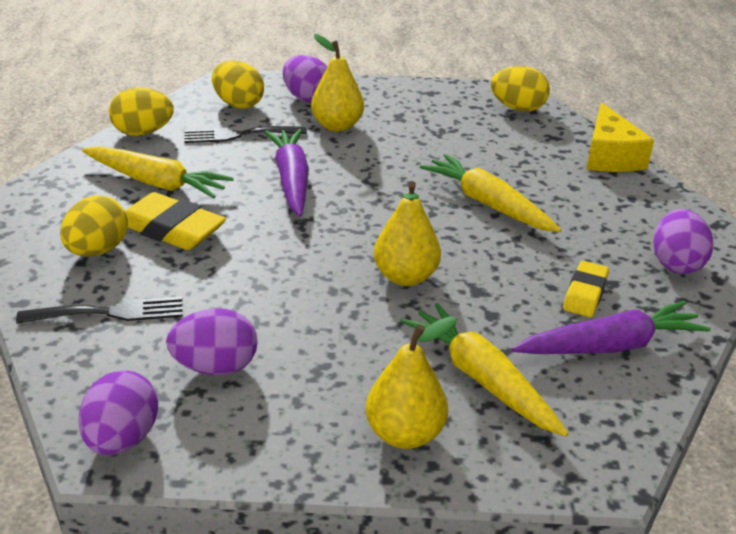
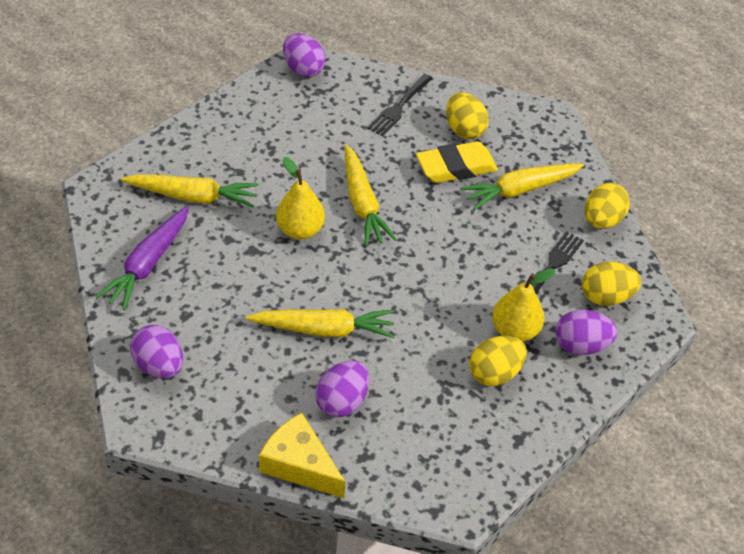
camera: 130 degrees right, 15 degrees up
(215, 367) = (315, 118): purple egg -> purple egg (342, 401)
(291, 180) = (459, 253): purple carrot -> none
(310, 258) = (362, 204): none -> yellow carrot
(405, 434) = (198, 146): yellow pear -> none
(517, 108) = (432, 477): yellow egg -> yellow egg (494, 373)
(585, 294) = (193, 293): yellow eraser -> none

